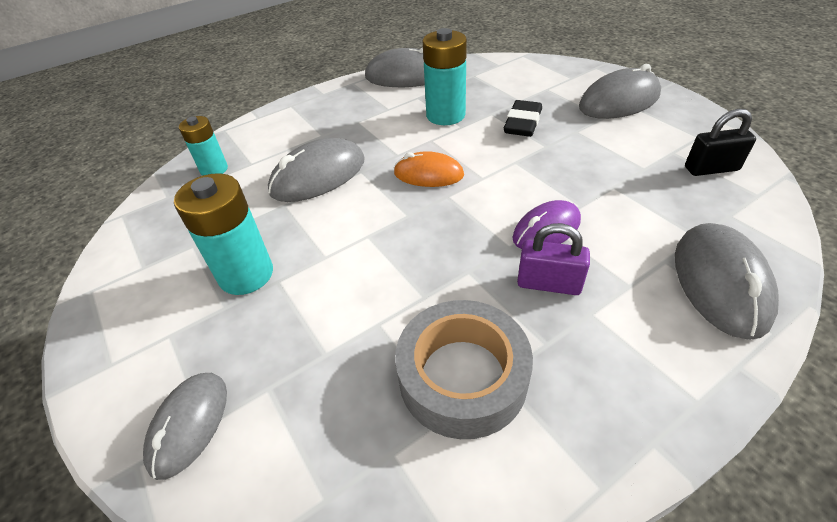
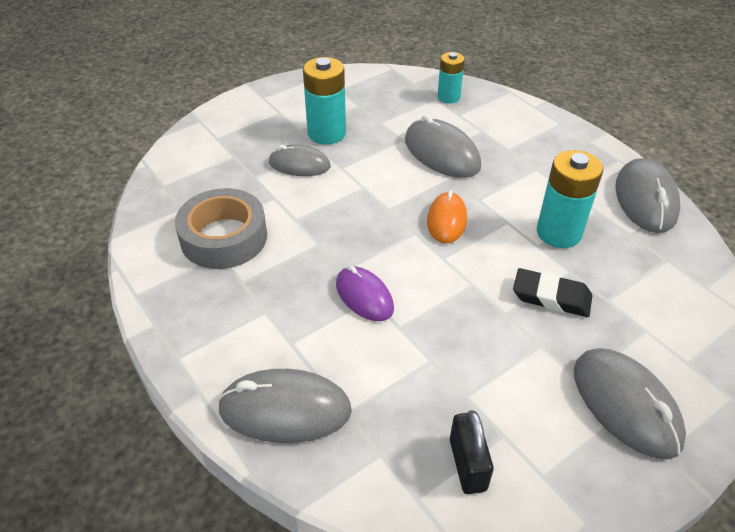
camera: 85 degrees right, 0 degrees up
(189, 425) = (217, 132): grey mouse -> grey mouse (299, 165)
(548, 284) = (298, 290): purple padlock -> none

